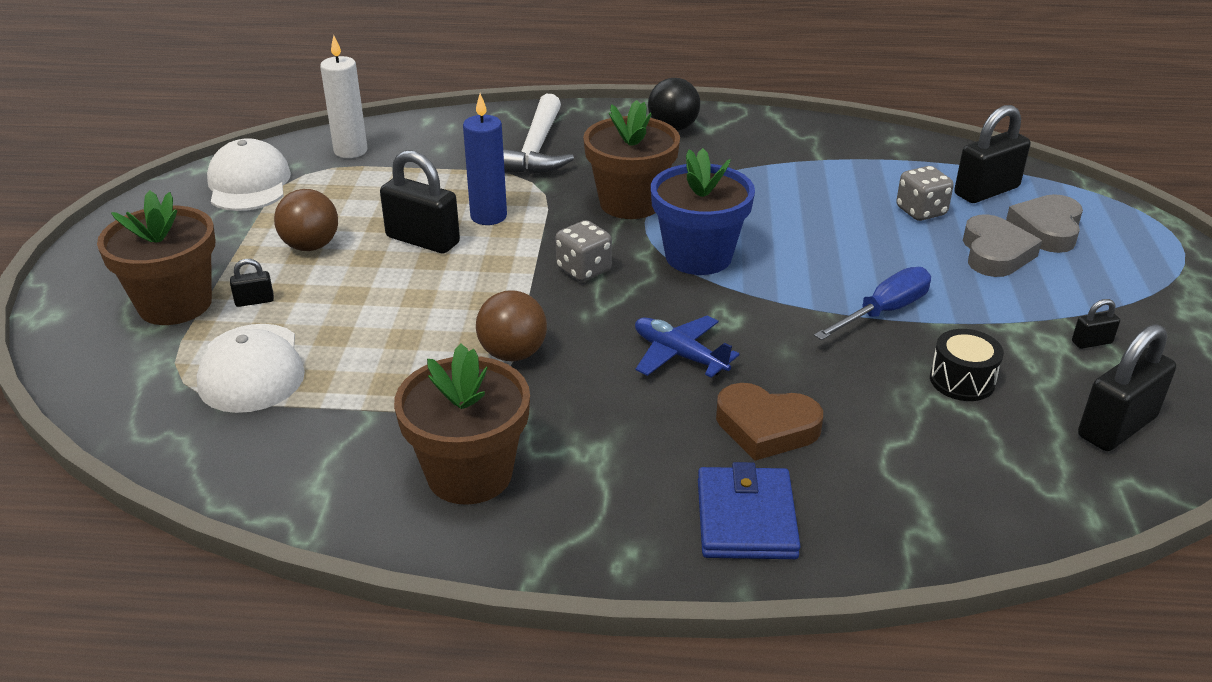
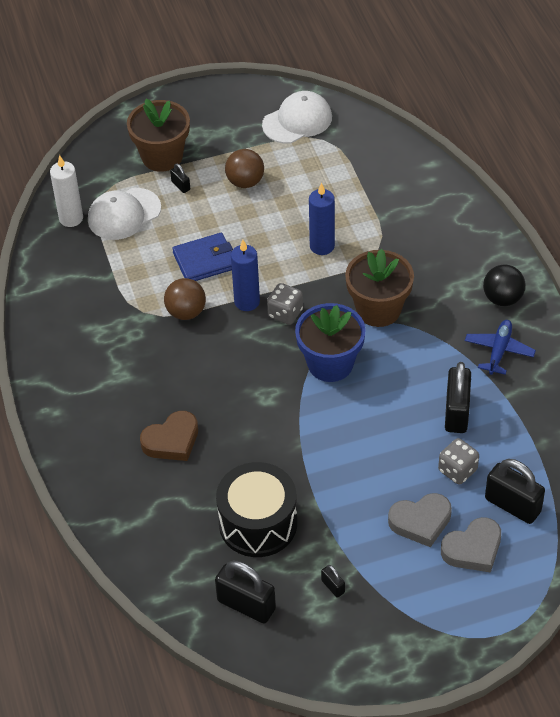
camera: 70 degrees right, 15 degrees up
(350, 151) = (365, 146): white candle -> white candle (71, 218)
(423, 240) = (278, 227): black padlock -> black padlock (456, 412)
(469, 474) = (83, 332): brown flower pot -> none
(536, 150) = (422, 236): white hammer -> none
(537, 295) = (247, 302): none -> blue candle
(679, 355) = (219, 385): blue plane -> blue plane (499, 351)
(746, 518) = (97, 450): blue wallet -> blue wallet (205, 260)
(766, 427) = (172, 441): brown heart -> brown heart turned 120 degrees counterclockwise
(883, 312) = (314, 472): blue screwdriver -> none
(962, 380) = (258, 523): black drum -> black drum, size x1.95
(1047, 229) = (473, 549): grey heart -> grey heart turned 150 degrees clockwise

